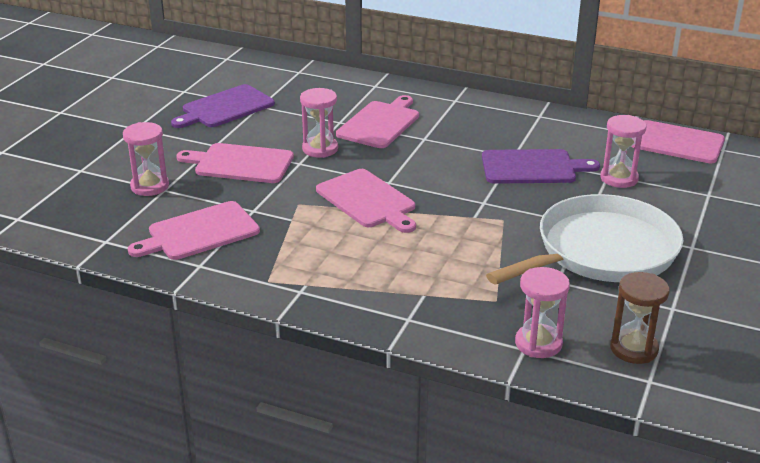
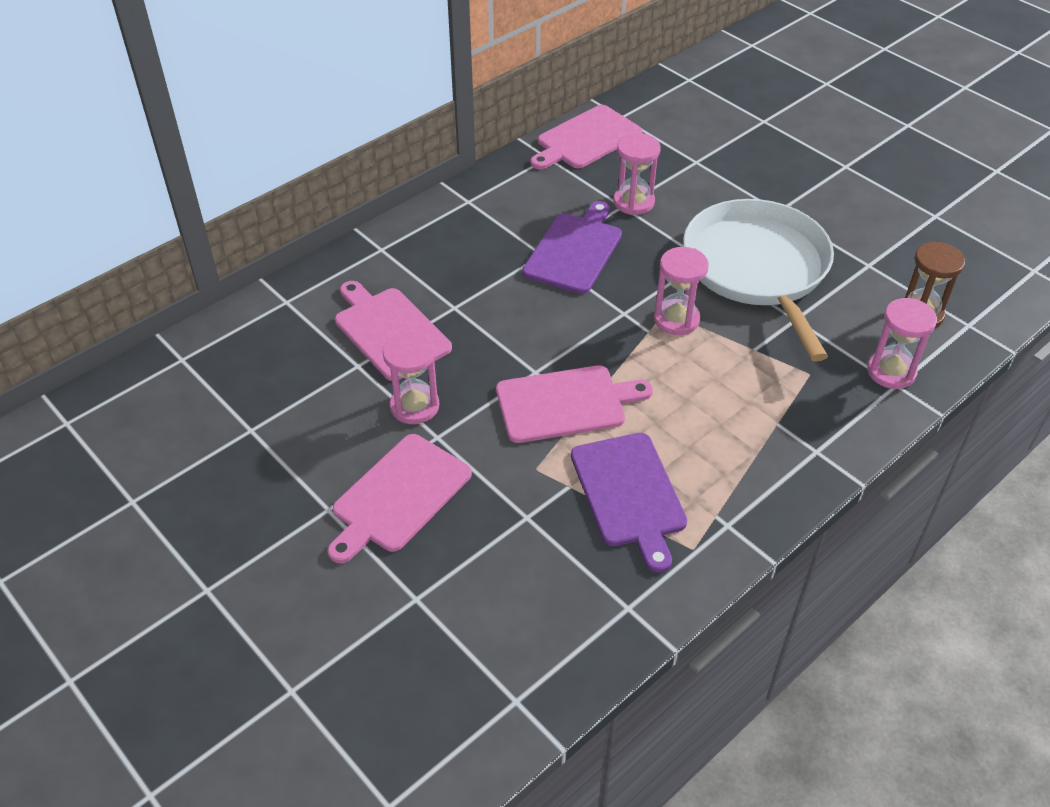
camera: 65 degrees left, 15 degrees up
(150, 186) = (396, 613): pink hourglass -> pink hourglass (676, 319)
(199, 232) = (549, 587): pink cutting board -> none
(225, 108) = (225, 468): purple cutting board -> purple cutting board (629, 494)

